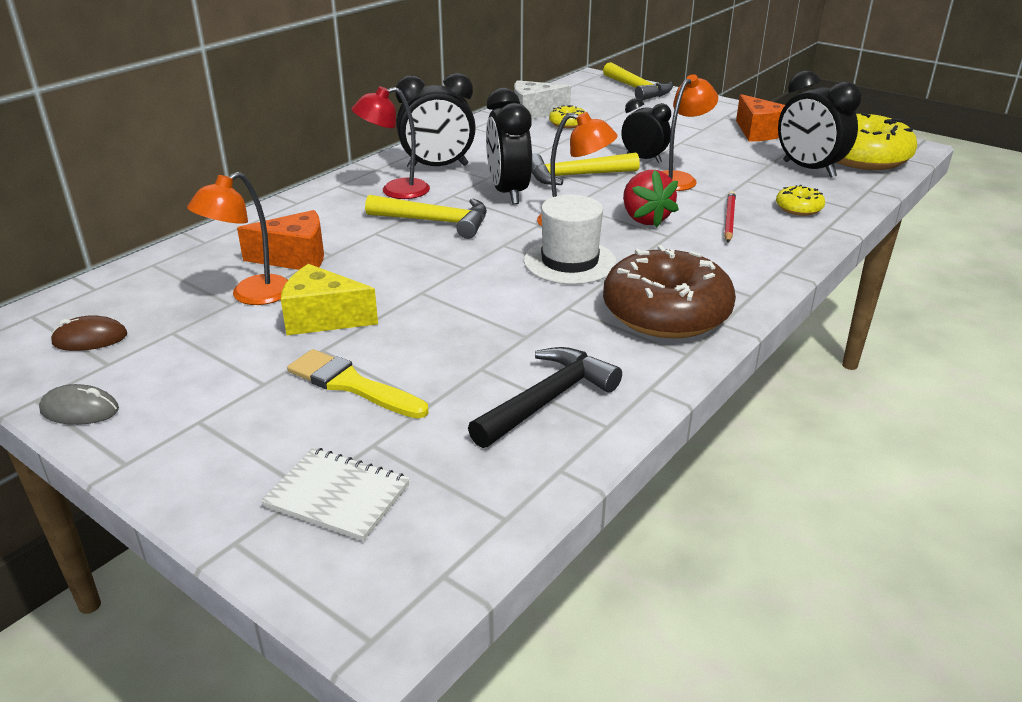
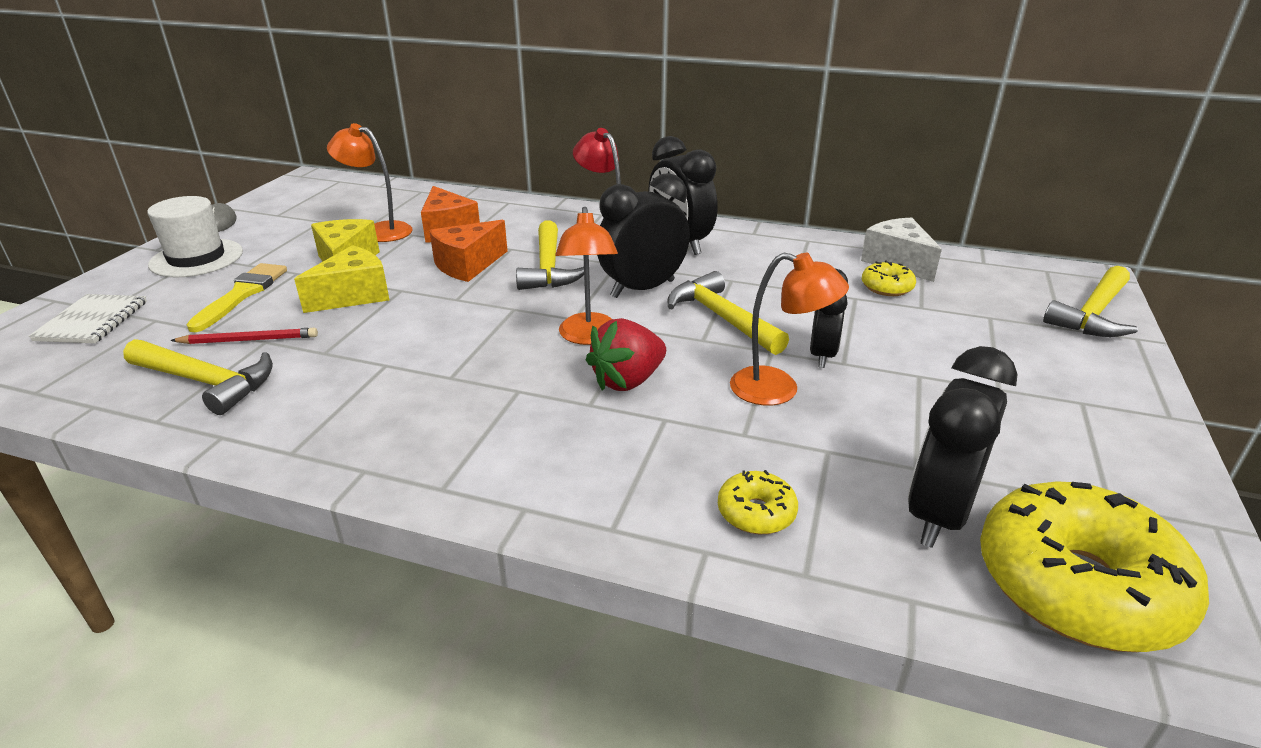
camera: 70 degrees right, 0 degrees up
(90, 339) = (309, 202): brown mouse -> none
(414, 317) = (353, 295): none -> yellow cheese
(547, 400) = (206, 382): black hammer -> yellow hammer
(569, 262) = (489, 350): white hat -> white hat (196, 258)
(666, 313) = (382, 427): brown donut -> none
(729, 219) = (668, 447): red pencil -> red pencil (249, 340)
(758, 132) = (1054, 444): orange cheese -> orange cheese (468, 265)

